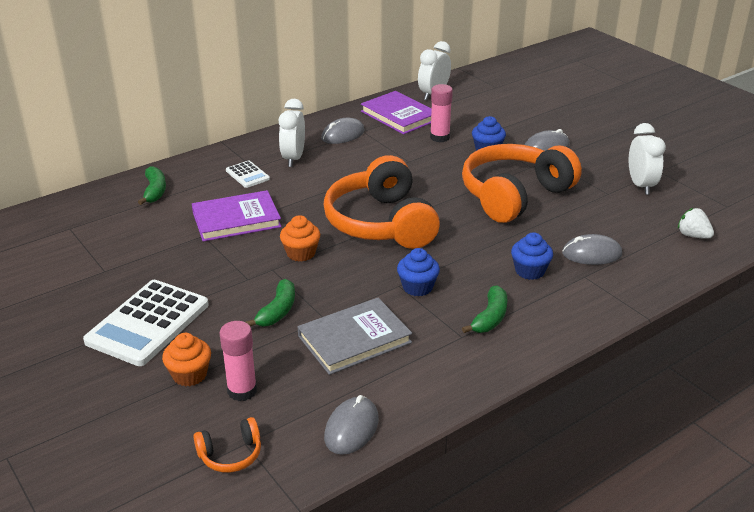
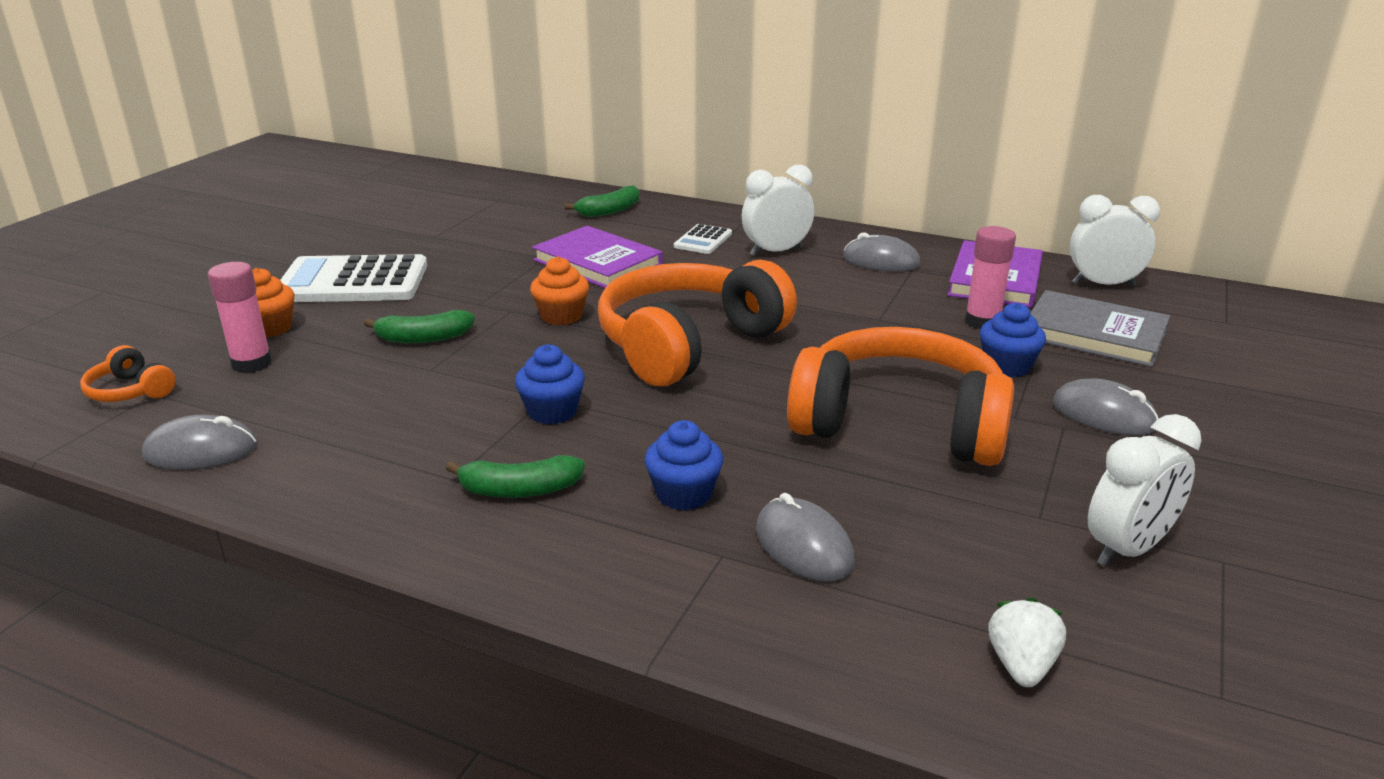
camera: 60 degrees right, 5 degrees down
(354, 339) = (395, 401): grey book -> grey book (1094, 334)

